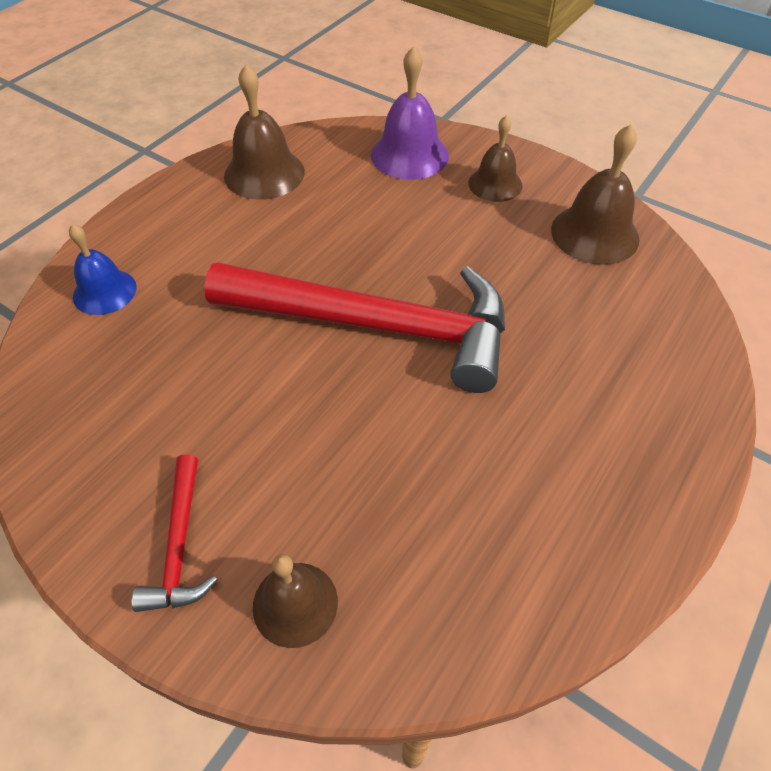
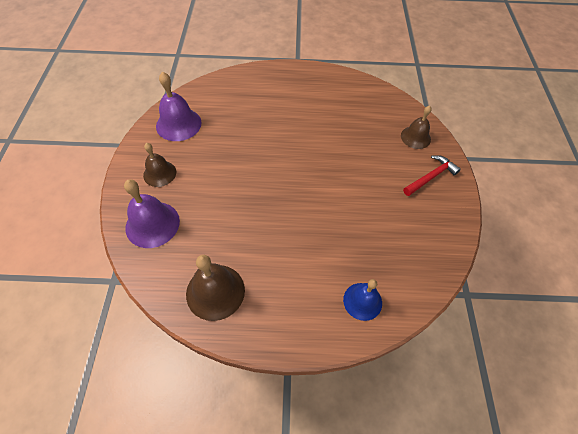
camera: 125 degrees left, 5 degrees up
(377, 326) = (292, 173): red hammer -> none
(594, 234) = (178, 124): brown bell -> purple bell

